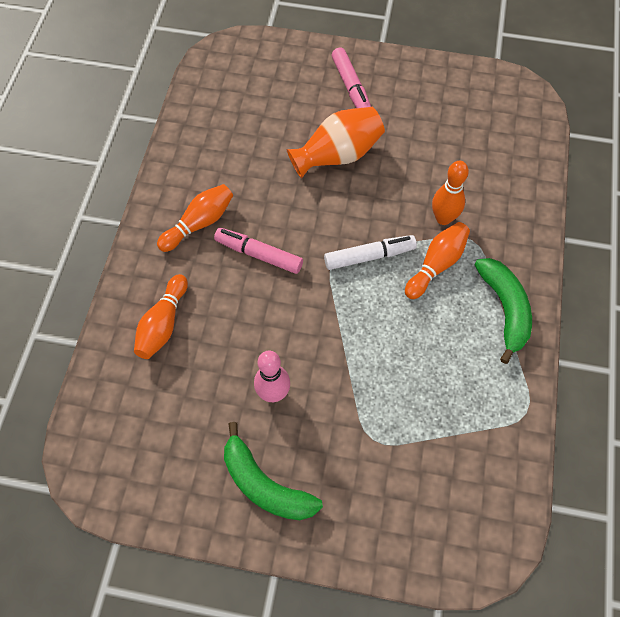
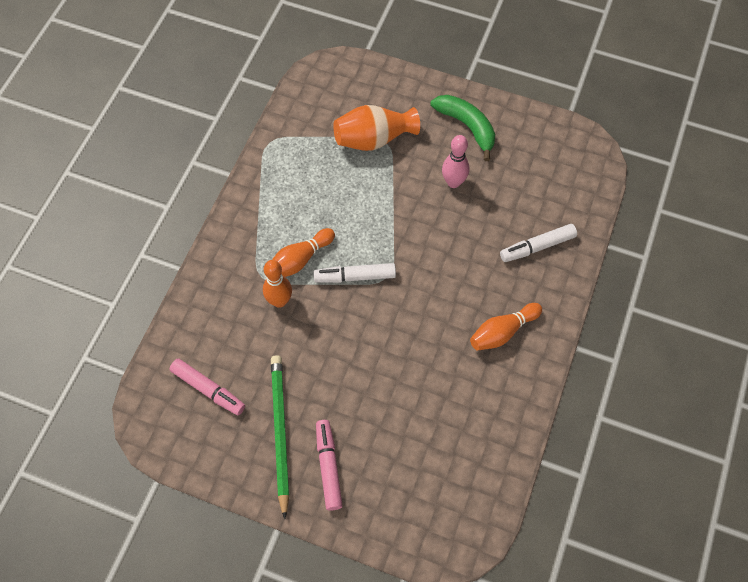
camera: 170 degrees left, 0 degrees up
(163, 324) = (537, 247): orange bowling pin -> white marker
(259, 254) = (451, 294): pink marker -> pink marker (208, 390)
(338, 155) = (361, 383): orange vase -> orange vase (374, 139)
(403, 106) = (280, 432): none -> green pencil
(504, 309) = (256, 215): green banana -> none

